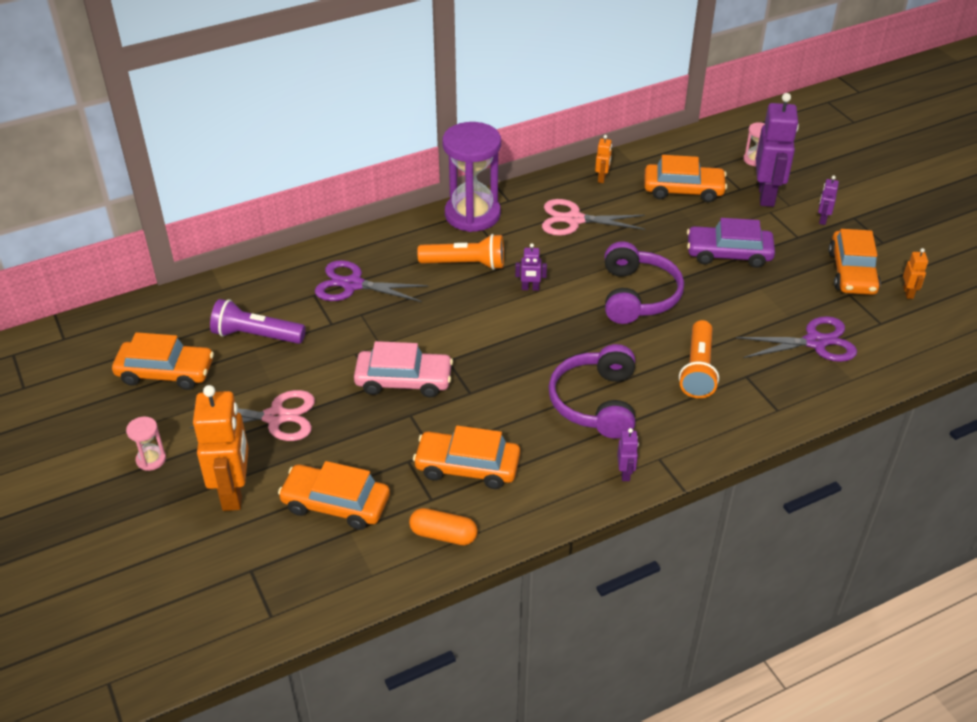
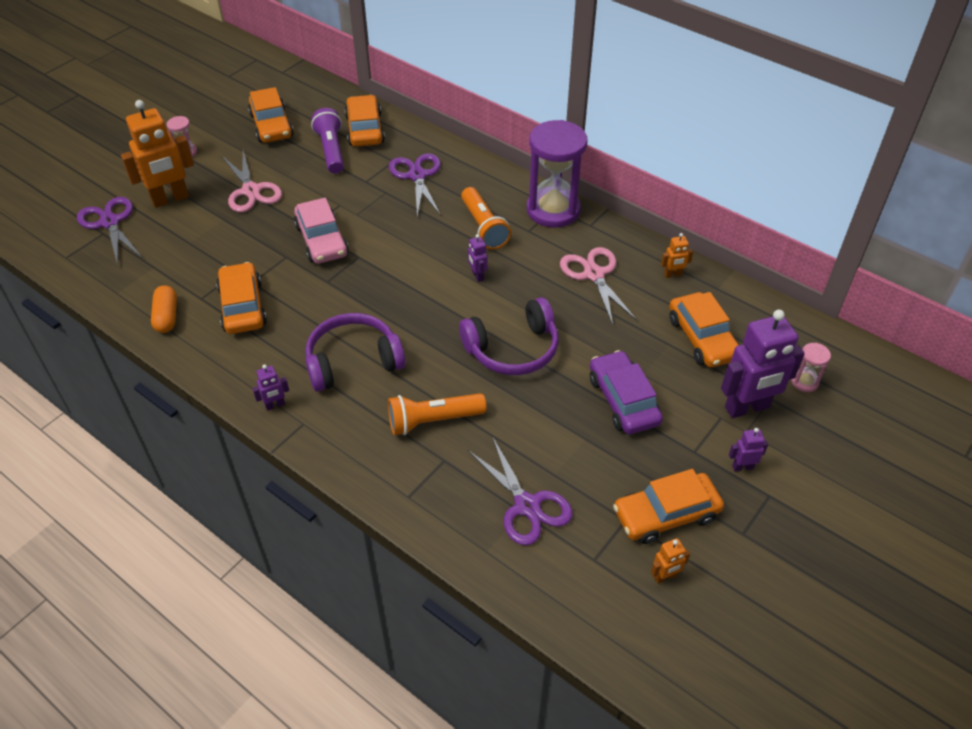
camera: 65 degrees right, 5 degrees up
(234, 559) = (110, 222): none -> purple scissors
(336, 504) = (178, 250): orange car -> orange car (365, 129)

